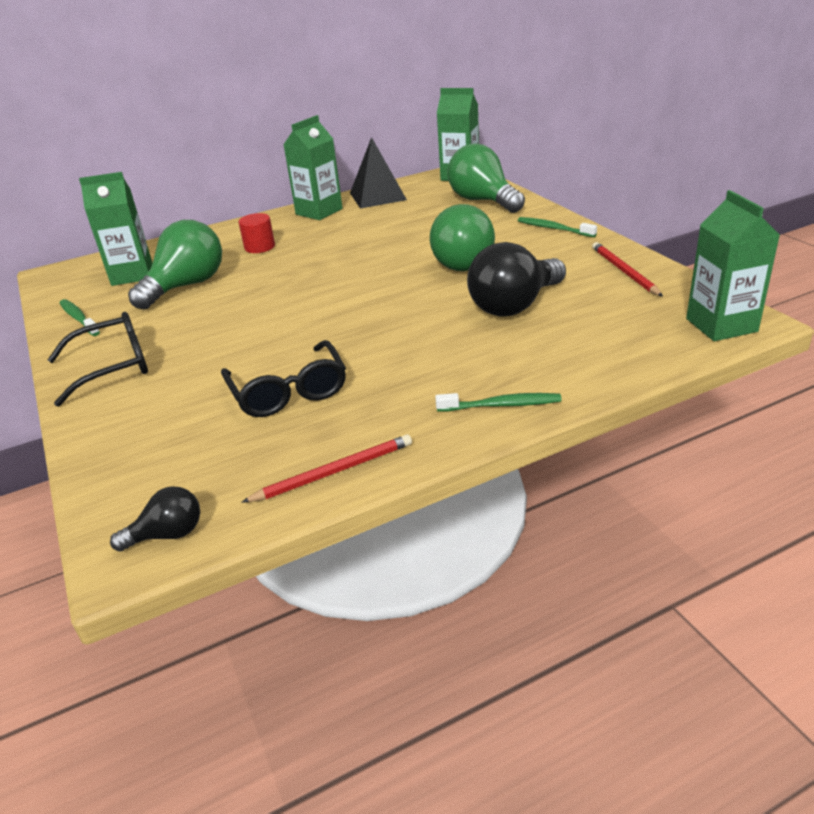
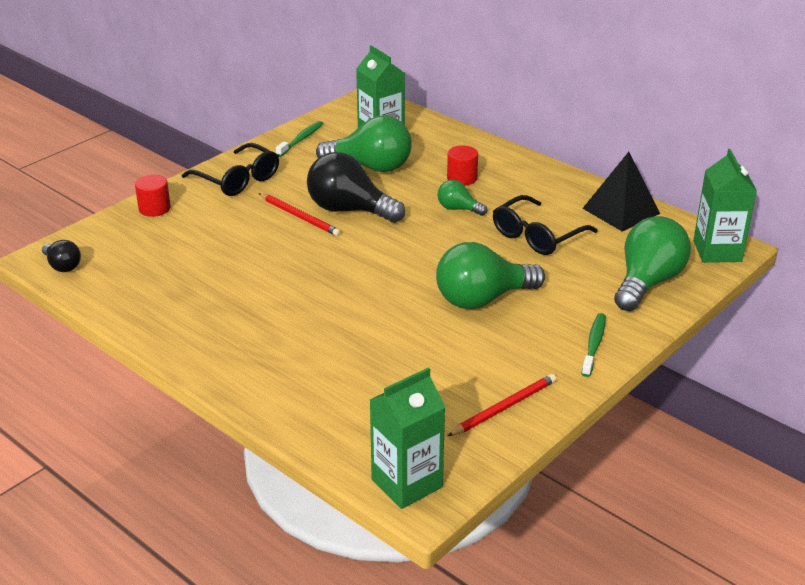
camera: 65 degrees right, 0 degrees up
(106, 436) = (154, 208): none -> red cylinder
(288, 392) = (225, 264): black glasses -> black glasses (537, 236)
(309, 254) = (458, 209): none -> green light bulb
(319, 211) = (560, 186): green carton -> none
(334, 472) = (133, 310): red pencil -> red pencil (300, 217)
(501, 405) = (231, 369): green toothbrush -> none
(514, 305) = (400, 347): black light bulb -> black light bulb (349, 210)

